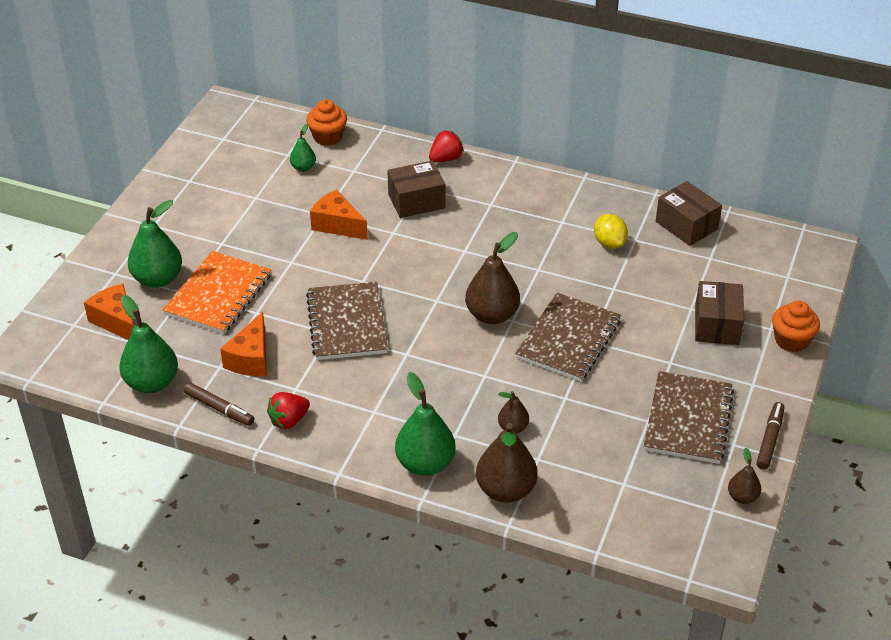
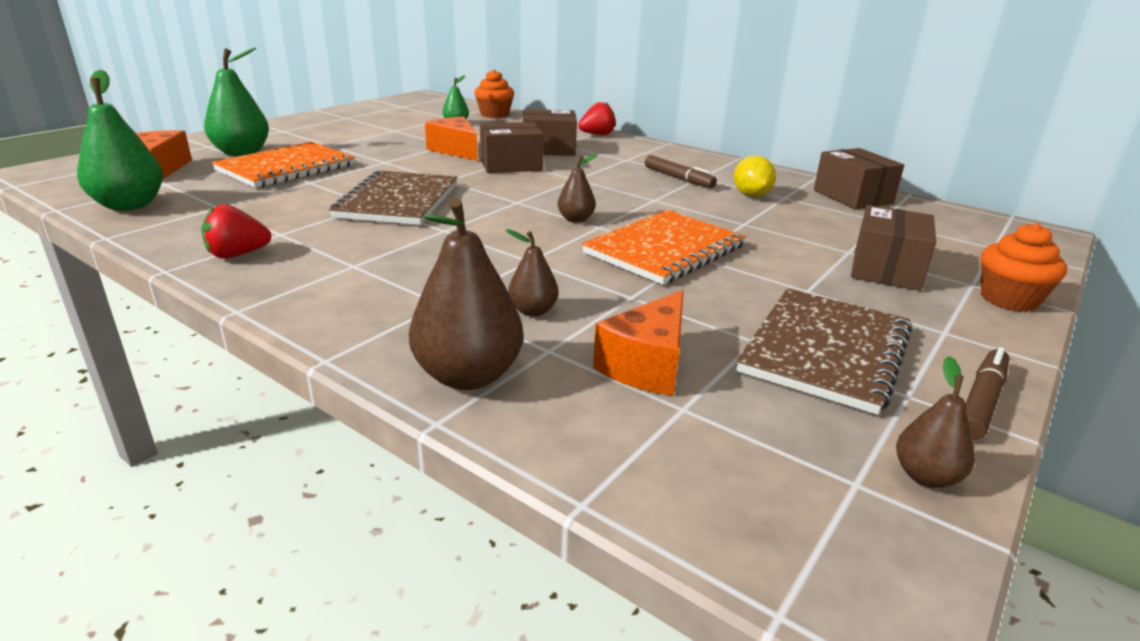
camera: 15 degrees right, 15 degrees down
(219, 409) = (170, 233): brown marker -> brown marker (678, 178)
(251, 359) = (260, 207): orange cheese -> orange cheese (647, 365)
(400, 240) = (511, 165): none -> brown box
(425, 463) = (370, 323): green pear -> none
(492, 315) = (576, 219): brown pear -> brown pear, size x0.53
(568, 339) = (665, 250): brown notebook -> orange notebook

